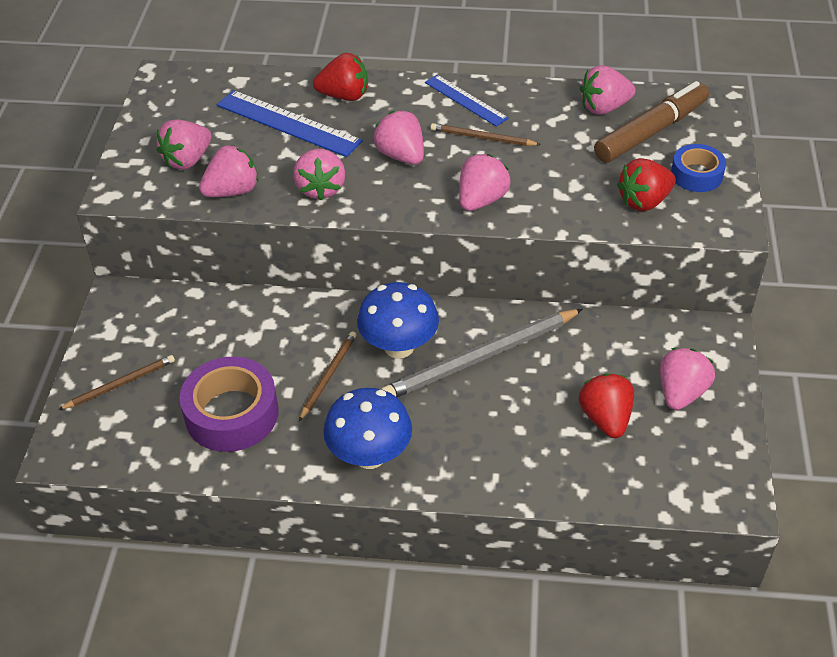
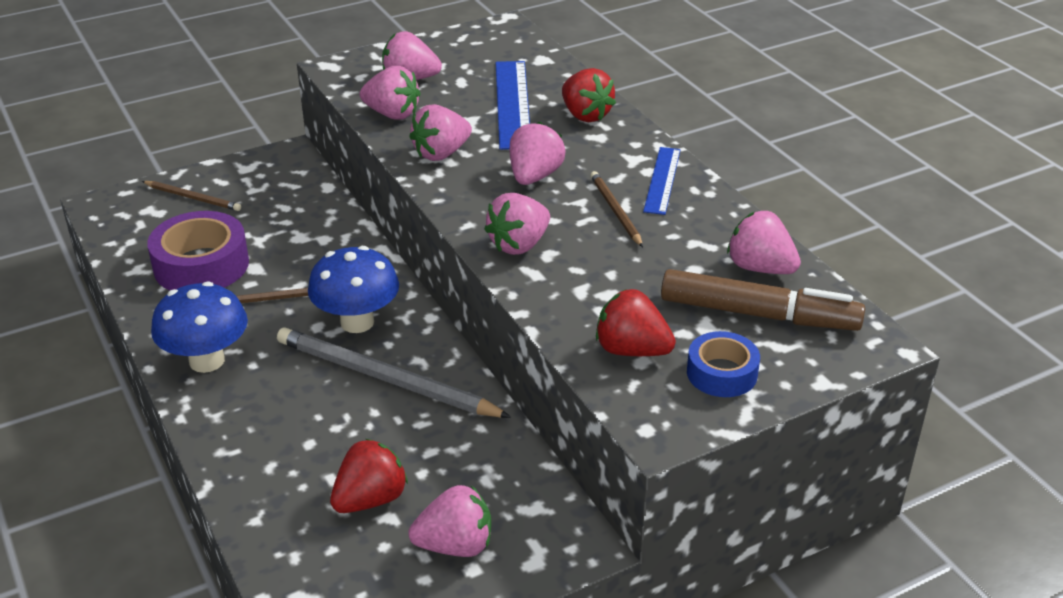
camera: 55 degrees right, 10 degrees down
(481, 200) = (519, 245): pink strawberry -> pink strawberry turned 135 degrees clockwise

